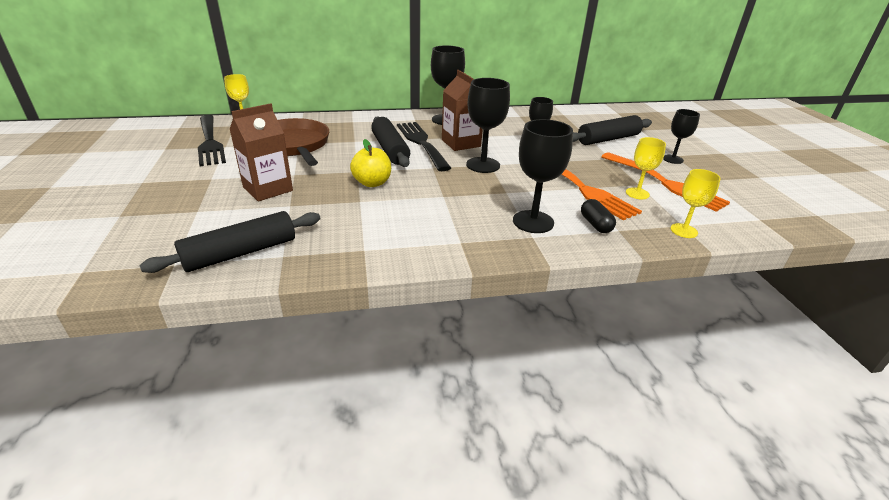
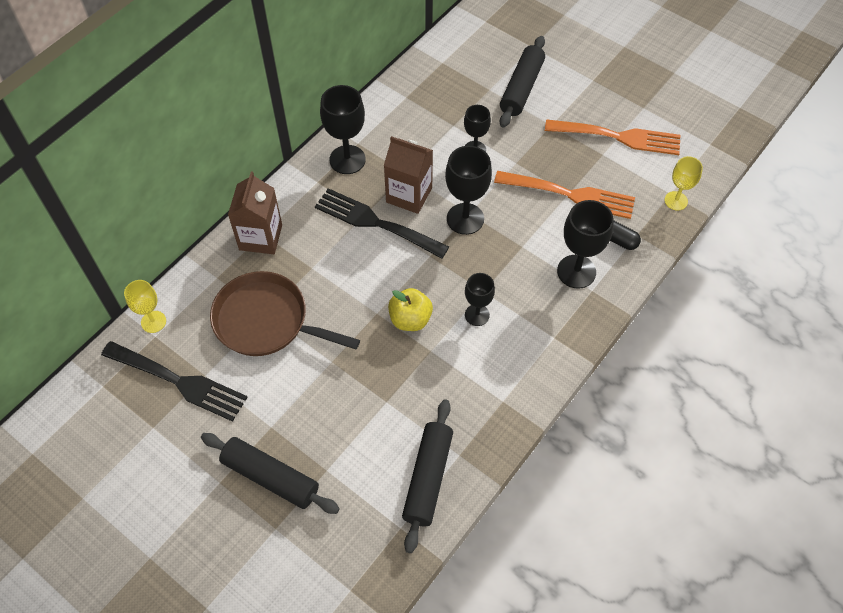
camera: 40 degrees left, 25 degrees up
(268, 189) = (340, 398): brown carton -> brown carton (260, 237)
(389, 149) = (361, 256): black rolling pin -> black rolling pin (270, 477)
(637, 193) = (612, 171): yellow goblet -> none
(672, 159) = (597, 89): black goblet -> black goblet (477, 315)

